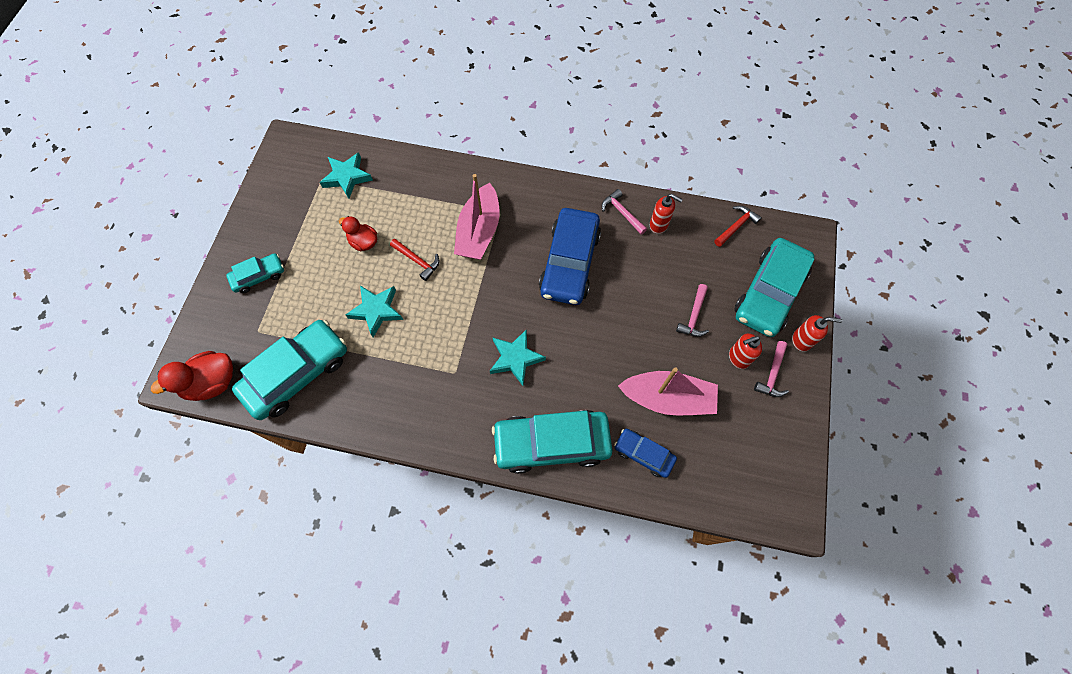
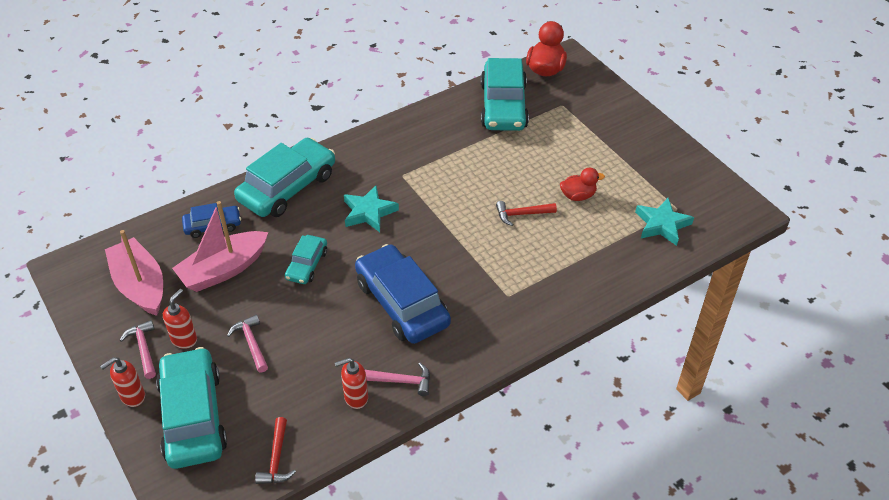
camera: 135 degrees right, 20 degrees down
(259, 276) = (611, 127): turquoise car -> turquoise car (307, 265)
(376, 311) = (505, 167): turquoise star -> none
(479, 231) = (504, 268): pink boat -> pink boat (140, 285)

